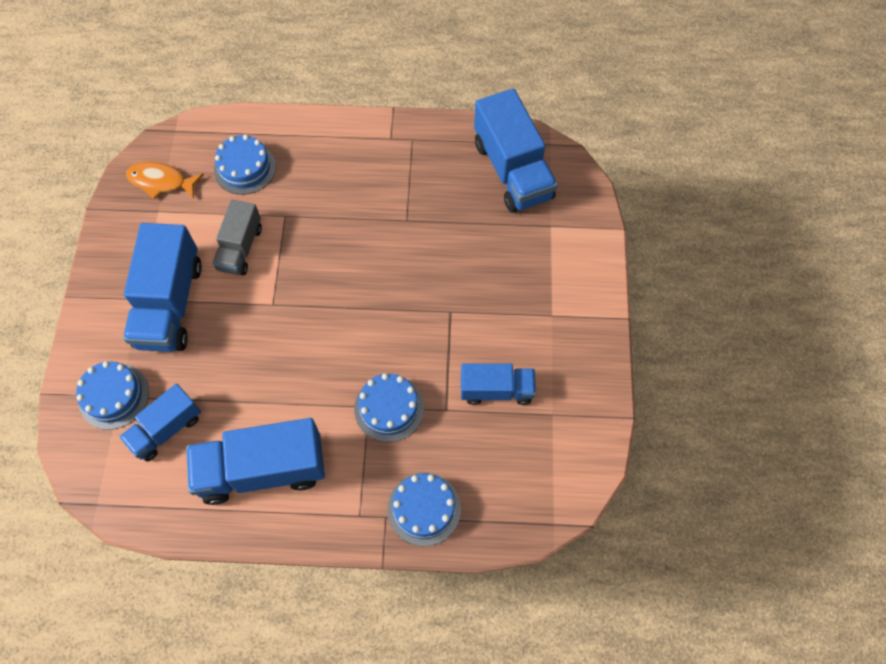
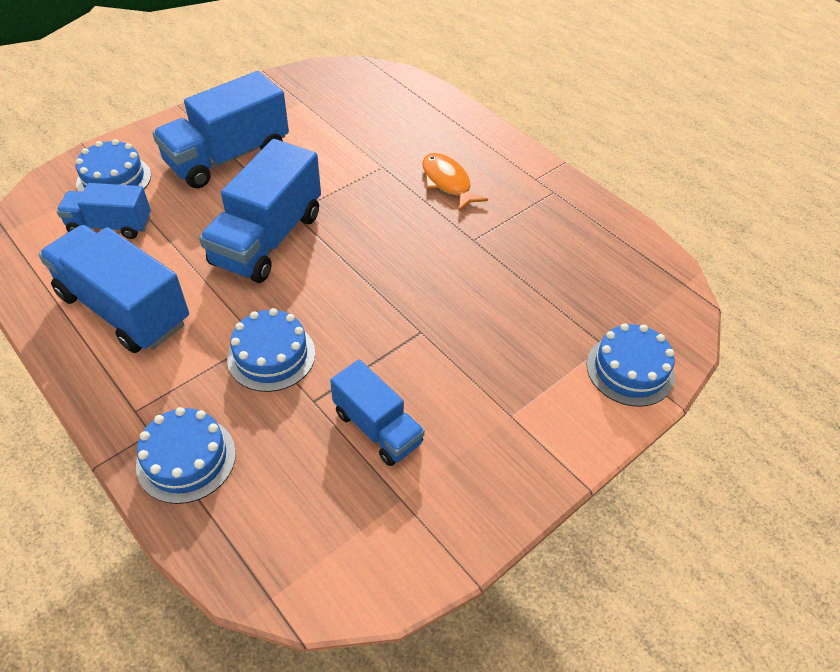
camera: 45 degrees right, 15 degrees down
(161, 181) = (329, 88): orange fish -> orange fish (447, 182)
(240, 248) = (322, 162): grey truck -> none
(245, 168) = (395, 120): blue cake -> blue cake (630, 370)
(512, 170) = (620, 276): blue truck -> blue truck (268, 239)

